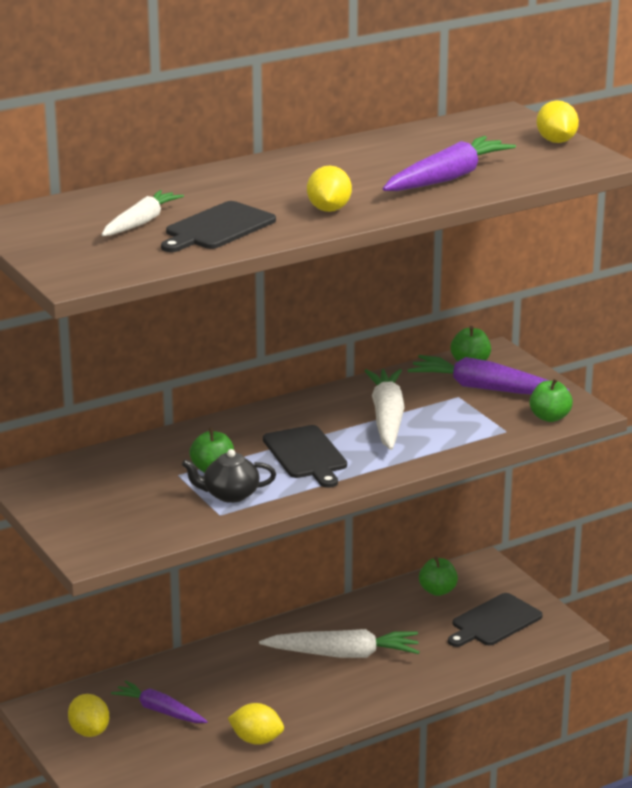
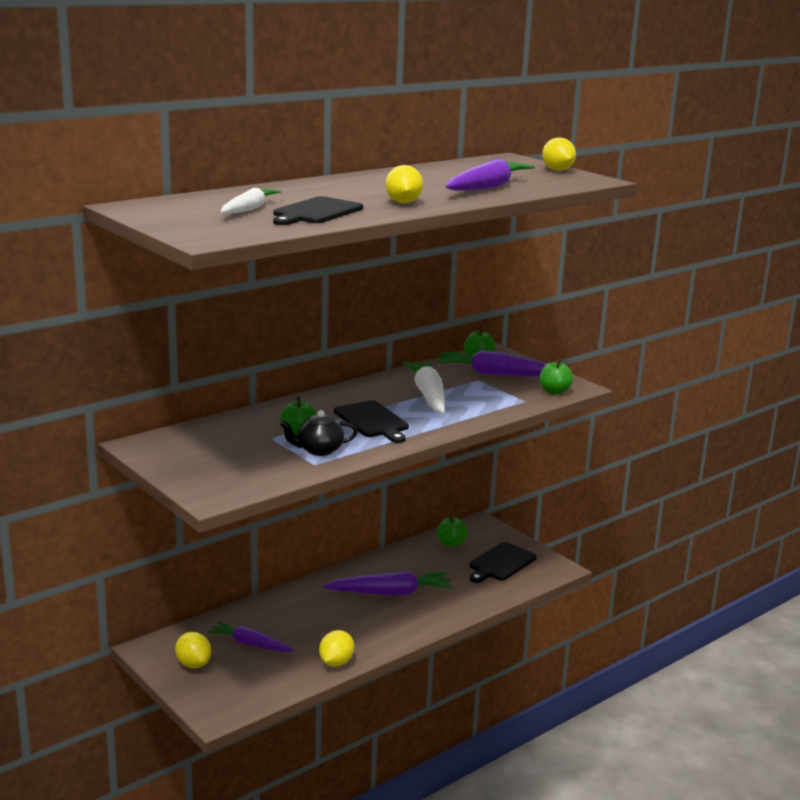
camera: 10 degrees left, 5 degrees down
(256, 740) = (336, 662): yellow lemon -> yellow lemon turned 75 degrees counterclockwise
(343, 654) = (390, 593): white carrot -> purple carrot

